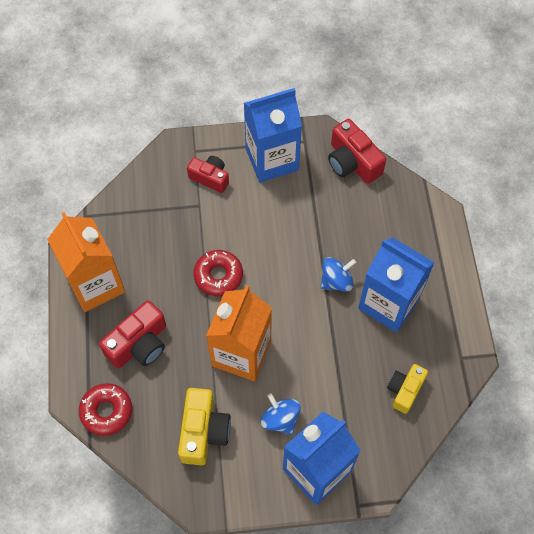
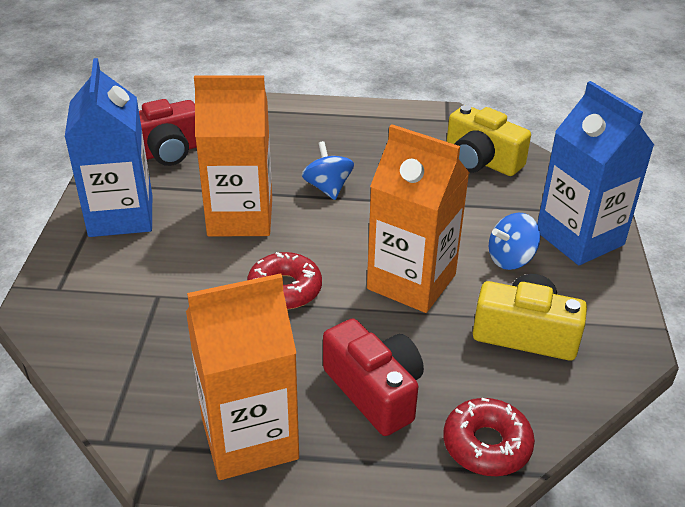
camera: 80 degrees left, 25 degrees down
(210, 178) = (116, 278): red camera -> none
(287, 231) = (240, 217): none -> orange carton
(388, 303) = (369, 155): blue carton -> none
(404, 390) = (481, 161): yellow camera -> yellow camera, size x1.50

